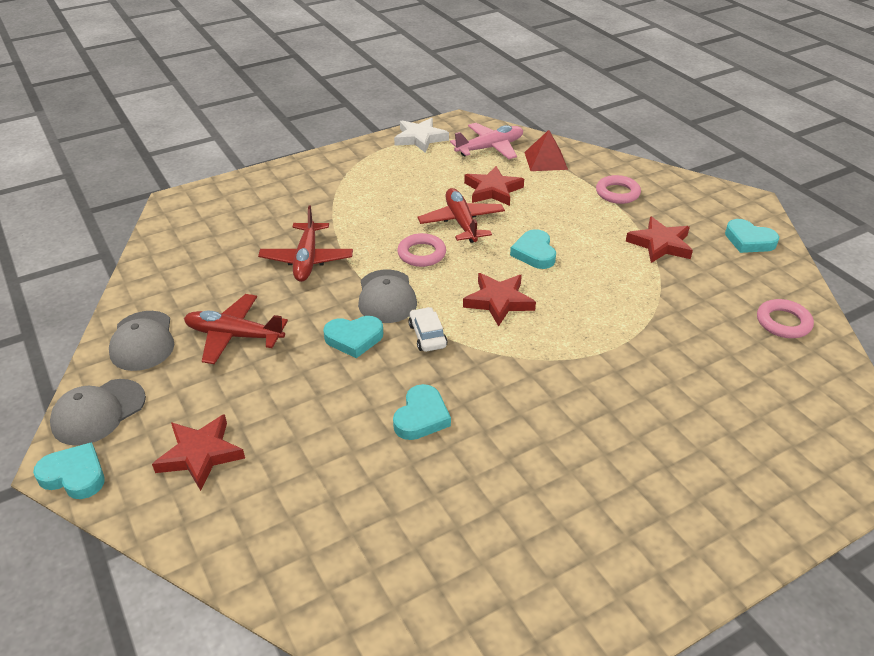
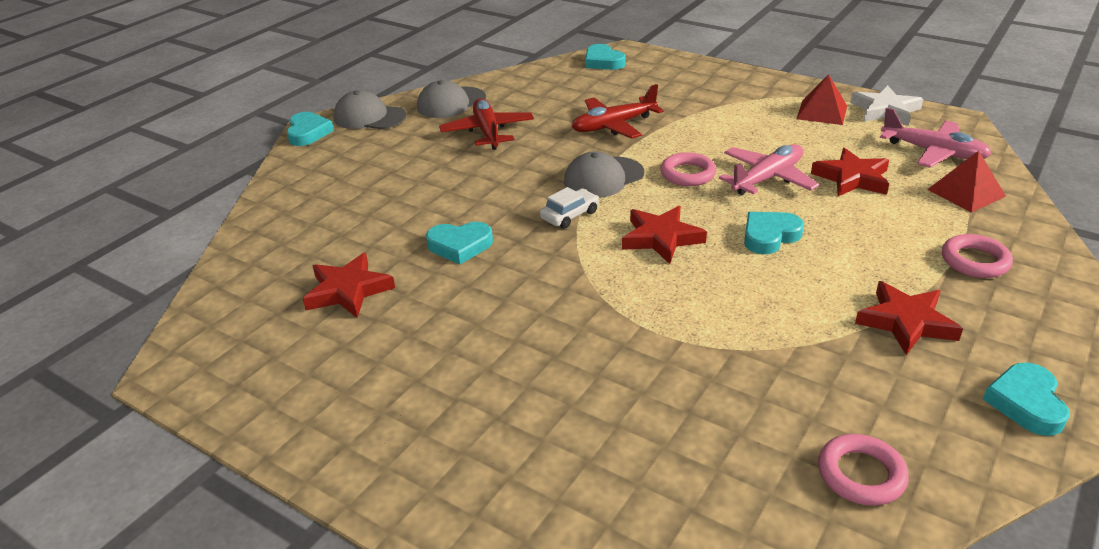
camera: 65 degrees right, 5 degrees down
(200, 454) = (353, 167): red star -> red star (348, 290)
(354, 338) = (531, 182): turquoise heart -> turquoise heart (603, 62)
(394, 161) = (822, 112): none -> red pyramid
(461, 222) = (767, 178): red plane -> pink plane

